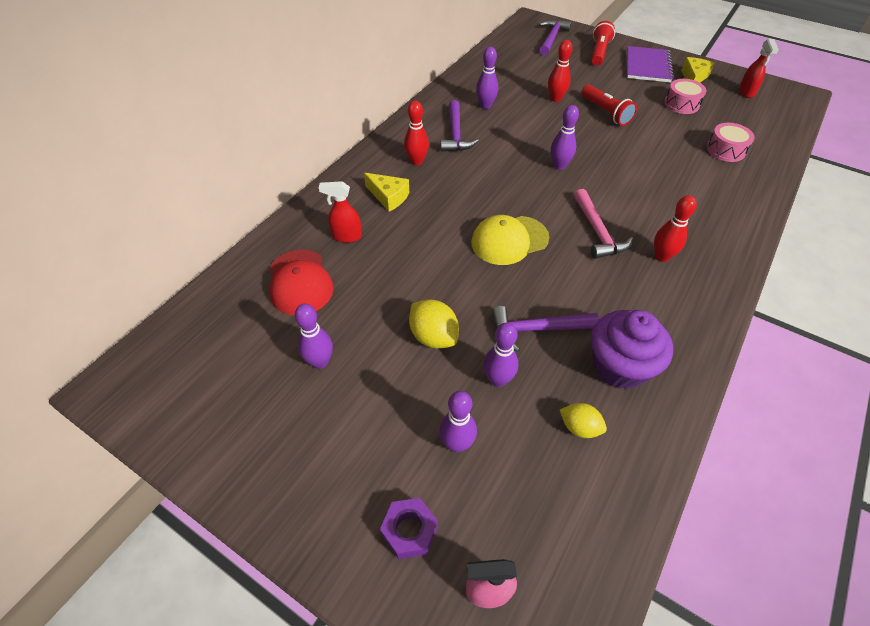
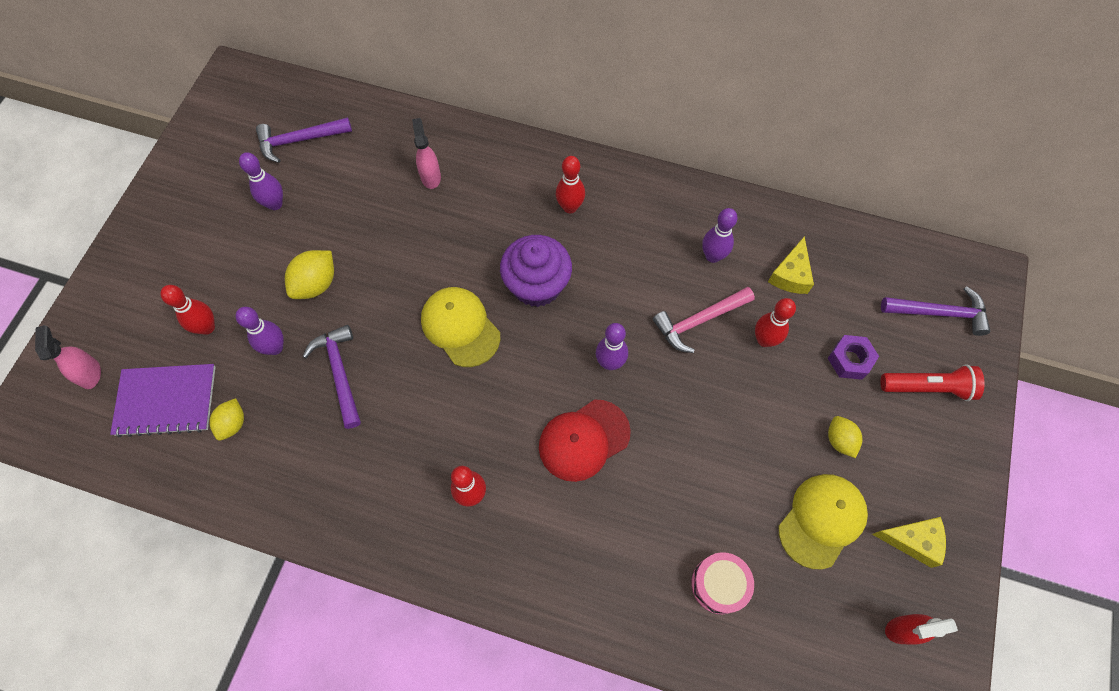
camera: 75 degrees right, 15 degrees up
(300, 282) = (362, 159): red cap -> red cap (584, 440)
(346, 236) = (430, 176): red spray bottle -> pink spray bottle
(388, 197) = (500, 196): yellow cheese -> yellow cheese (790, 275)
(409, 531) = (132, 310): purple nut -> purple nut (849, 360)
(456, 134) = (637, 235): purple hammer -> purple hammer (299, 140)
(457, 444) = (207, 327): purple bowling pin -> red bowling pin
(597, 232) = (497, 419): pink hammer -> pink hammer (699, 321)
(606, 112) = (755, 410): red flashlight -> none
(619, 366) = (306, 455): purple cupcake -> purple cupcake (537, 285)
(629, 87) = (839, 440): none -> yellow lemon
(647, 66) = (918, 465): purple notebook -> purple notebook (166, 401)
(681, 104) = (822, 520): pink drum -> yellow cap

